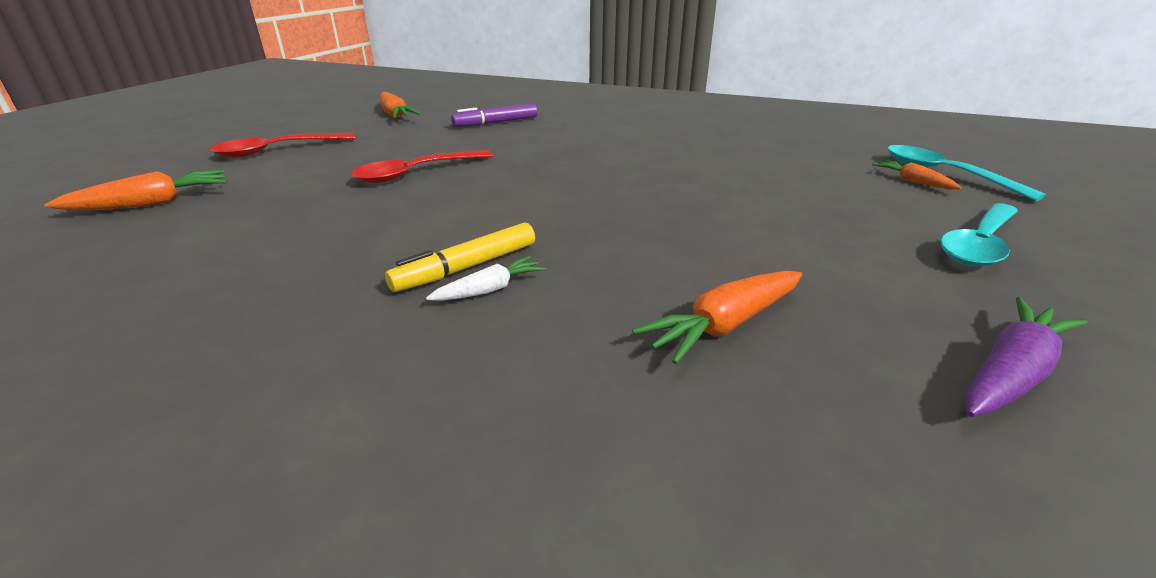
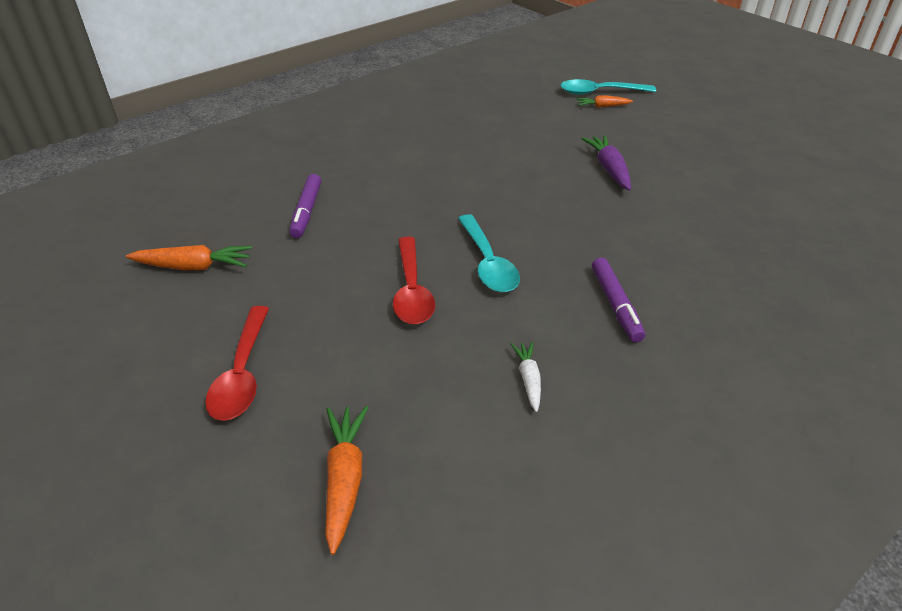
camera: 60 degrees left, 10 degrees up
(466, 267) = (615, 305): yellow marker -> purple marker
(490, 289) = (650, 303): white carrot -> white carrot (528, 379)
(724, 325) = (727, 239): orange carrot -> none
(979, 245) = (688, 133): turquoise spoon -> turquoise spoon (488, 263)
(1010, 372) = (790, 188): purple carrot -> purple carrot (609, 169)

